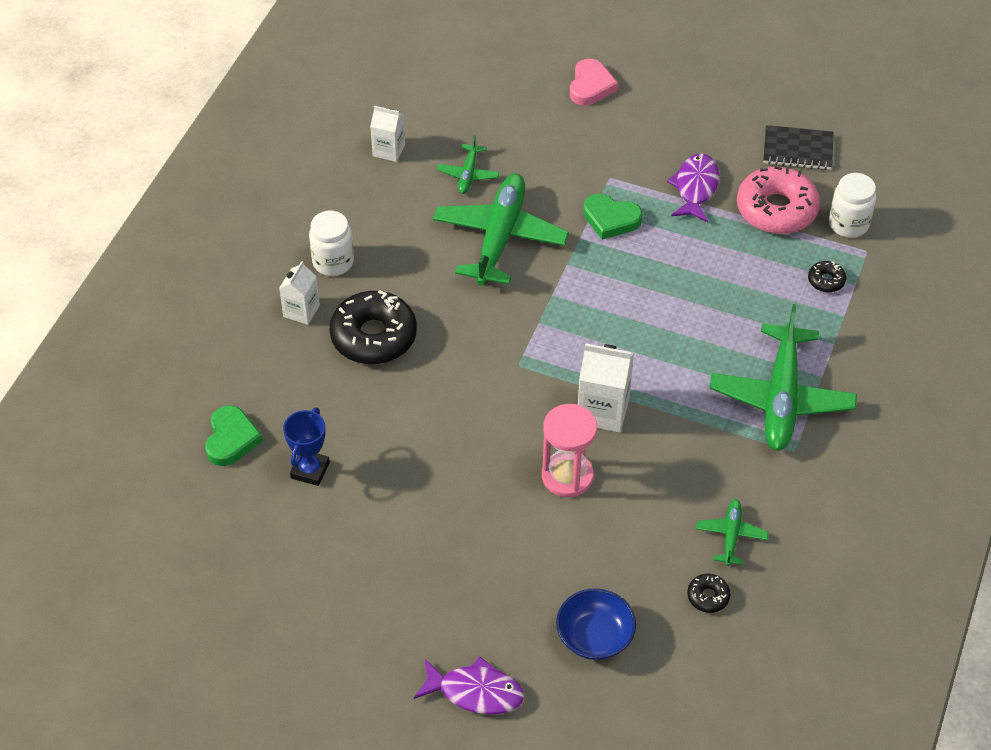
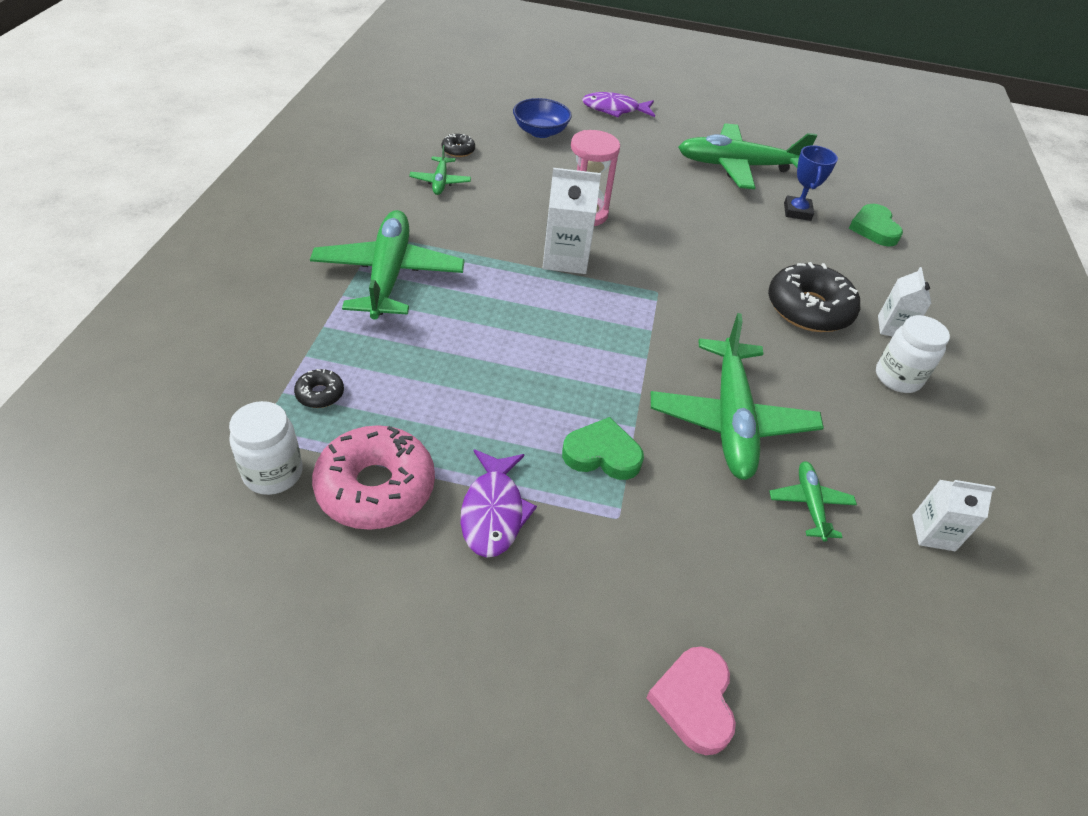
camera: 165 degrees right, 5 degrees down
(346, 556) = (737, 166): none -> green plane
(798, 150) = (330, 598): black notebook -> none

